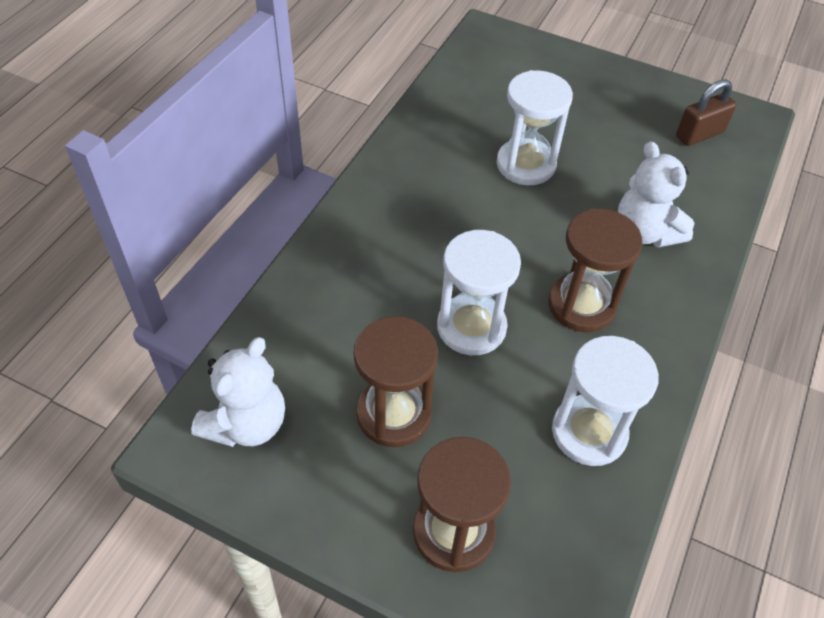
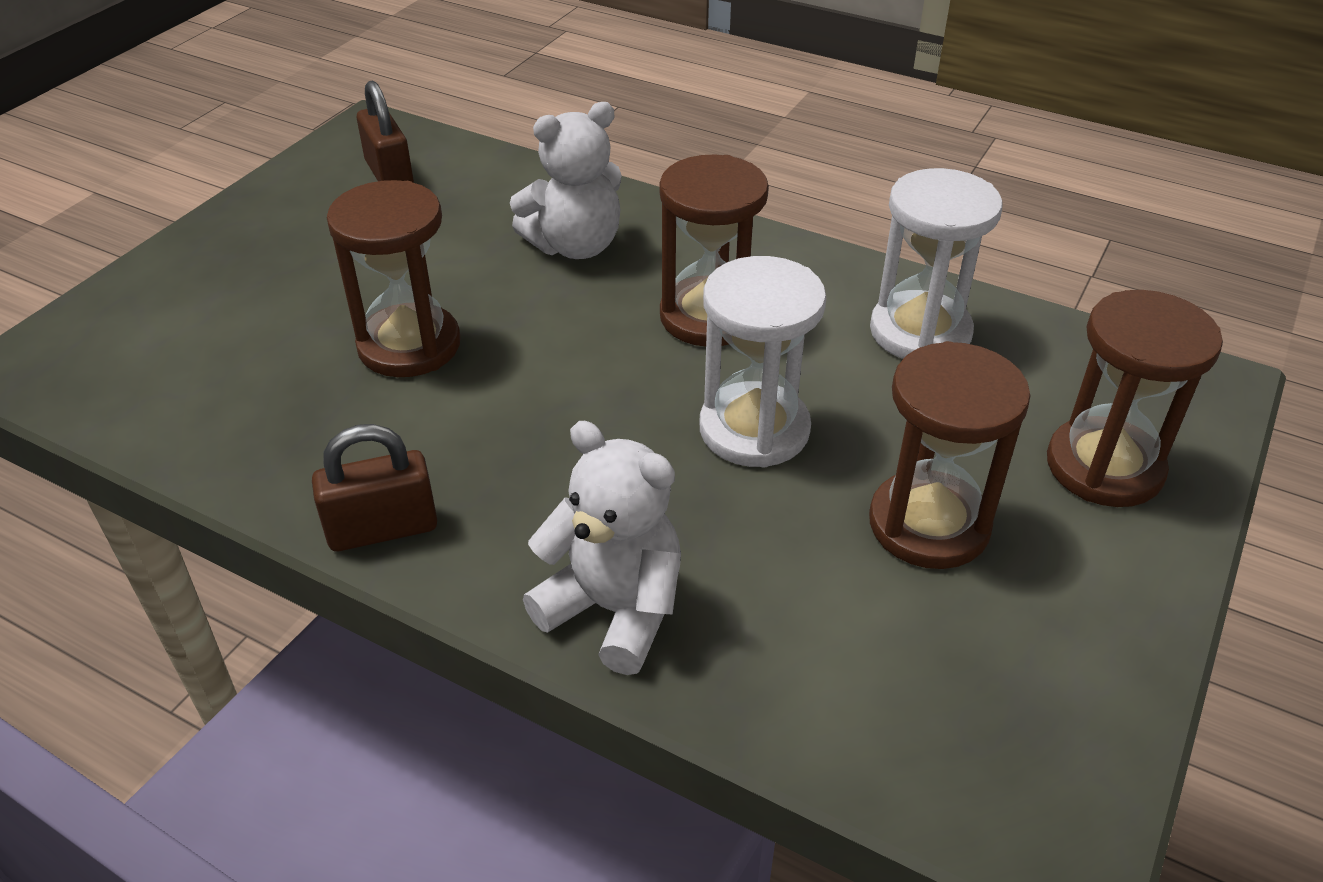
camera: 85 degrees left, 10 degrees down
(246, 424) = (987, 725): white teddy bear -> white teddy bear (614, 610)
(382, 172) = (382, 528): none -> brown padlock
(525, 165) = (409, 345): white hourglass -> brown hourglass

